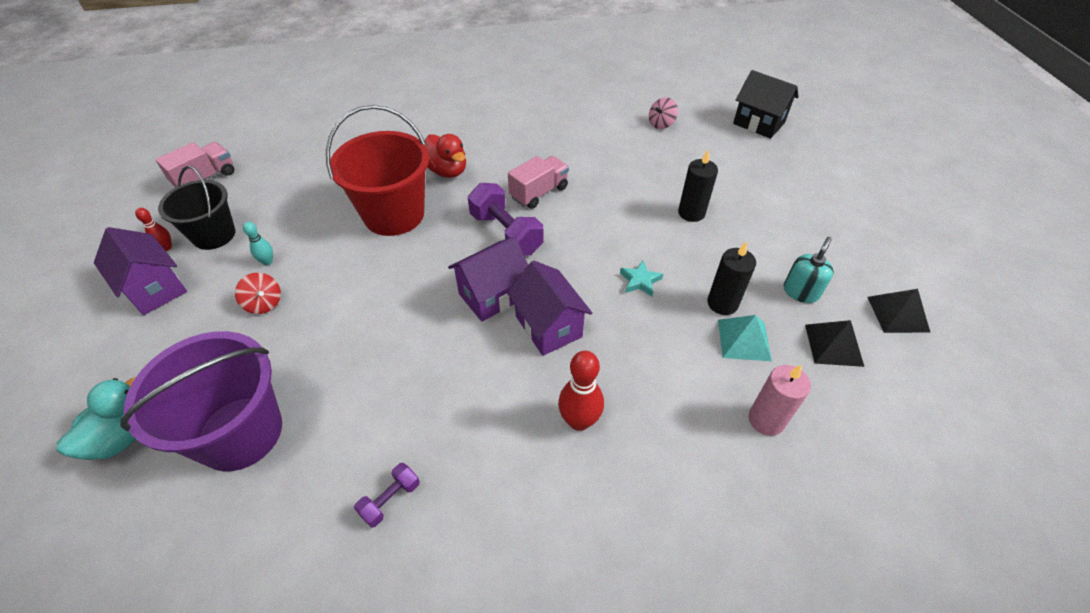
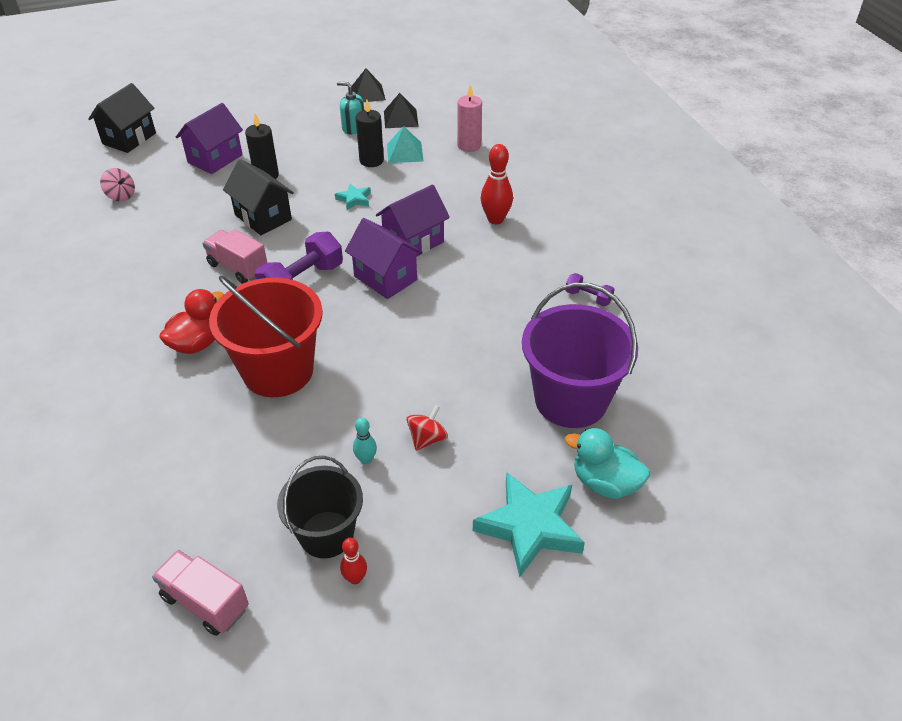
camera: 100 degrees left, 5 degrees down
(125, 362) = (530, 527): none -> turquoise star
(155, 289) = (426, 554): purple house -> purple house (215, 159)
(615, 209) = (263, 217): none -> black house

